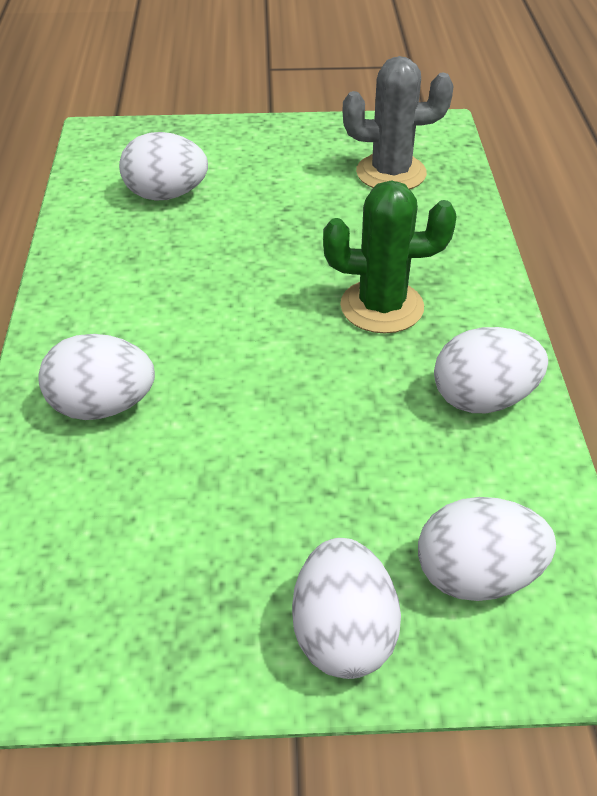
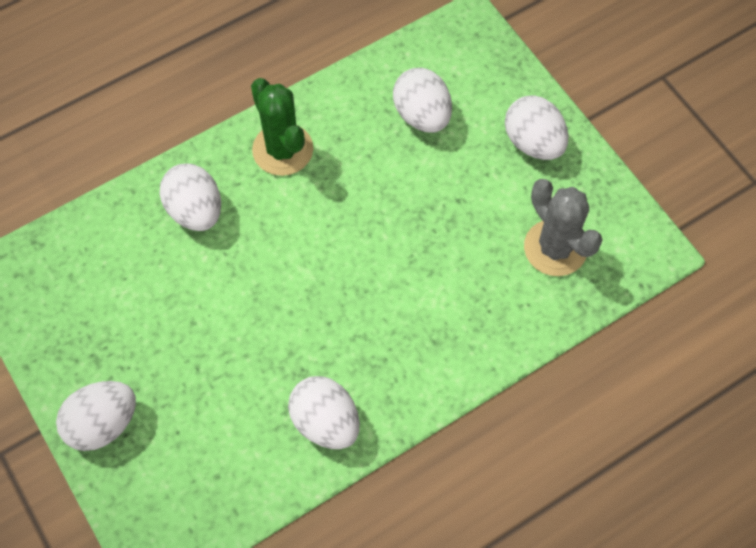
camera: 60 degrees right, 20 degrees up
(382, 307) = (383, 319): green cactus -> green cactus (283, 149)
(477, 577) = (176, 476): white egg -> white egg (533, 142)

